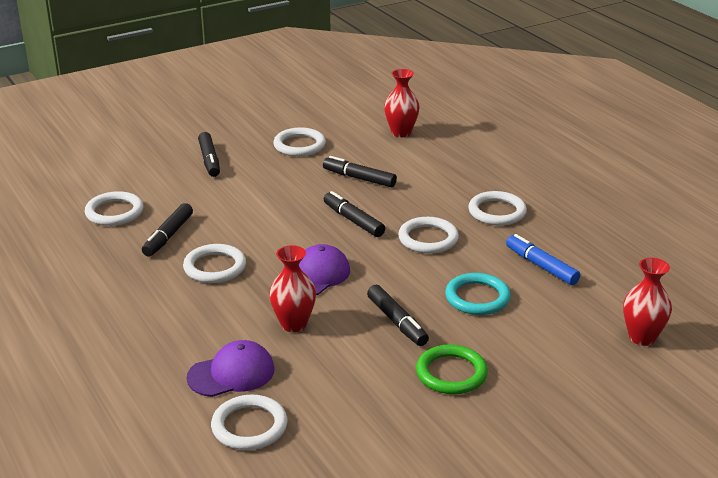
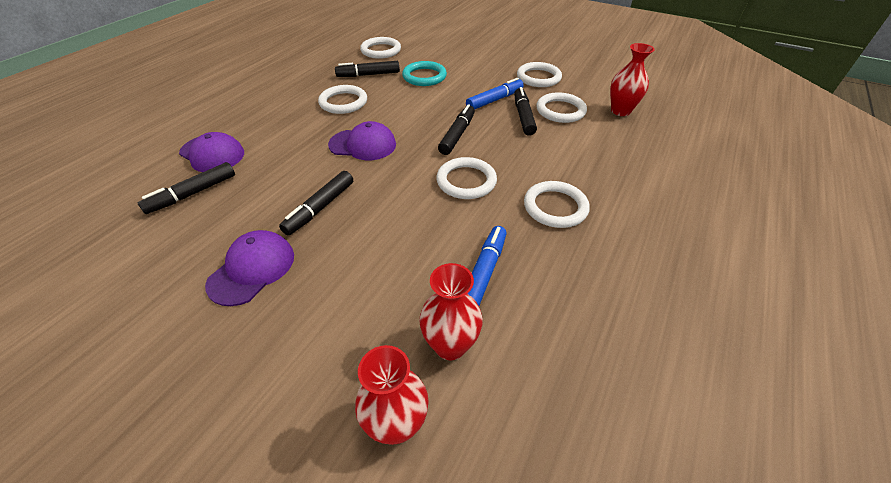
camera: 60 degrees right, 15 degrees up
(209, 160) = (476, 56): black marker -> black marker (193, 194)
(249, 426) = (147, 183): white ring -> white ring (560, 110)
(293, 324) = (288, 158): red vase -> red vase (450, 345)
(314, 182) = (494, 100): none -> blue marker
(451, 373) = (252, 269): green ring -> purple cap
(477, 297) = (390, 244): turquoise ring -> turquoise ring (424, 76)

